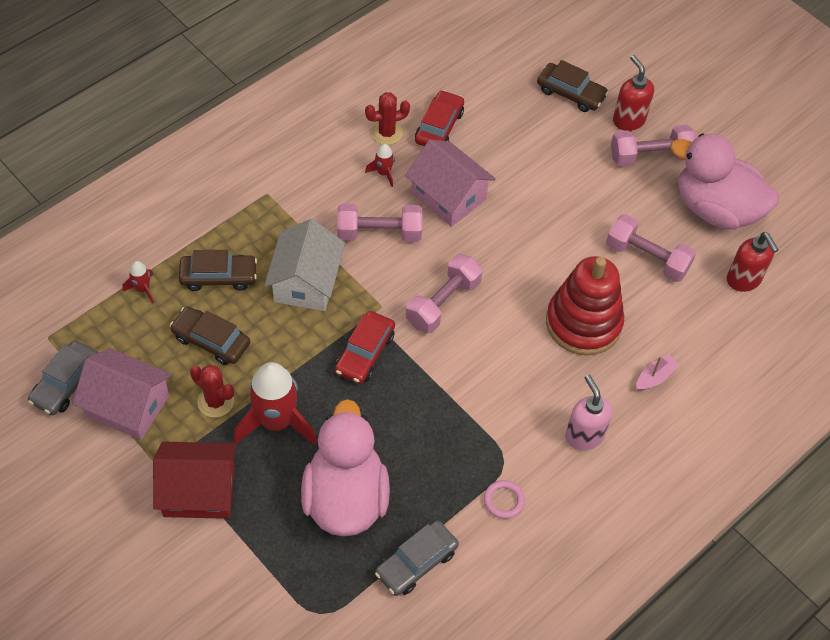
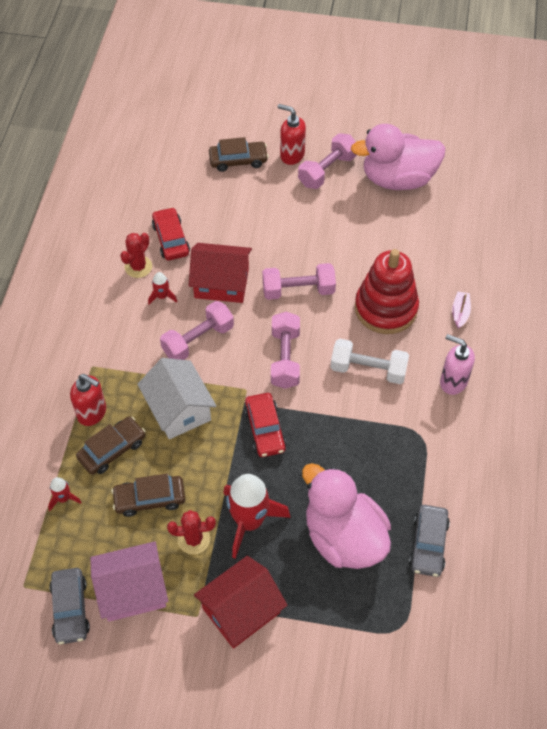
camera: 35 degrees left, 0 degrees up
(448, 196) = (221, 283): pink house -> red house
(504, 500) = (444, 461): pink ring -> none
(511, 367) = (368, 370): none -> white dumbbell
(647, 258) = (385, 239): pink dumbbell -> pink dumbbell (298, 290)
(744, 280) = (455, 213): red soap dispenser -> red soap dispenser (92, 413)

